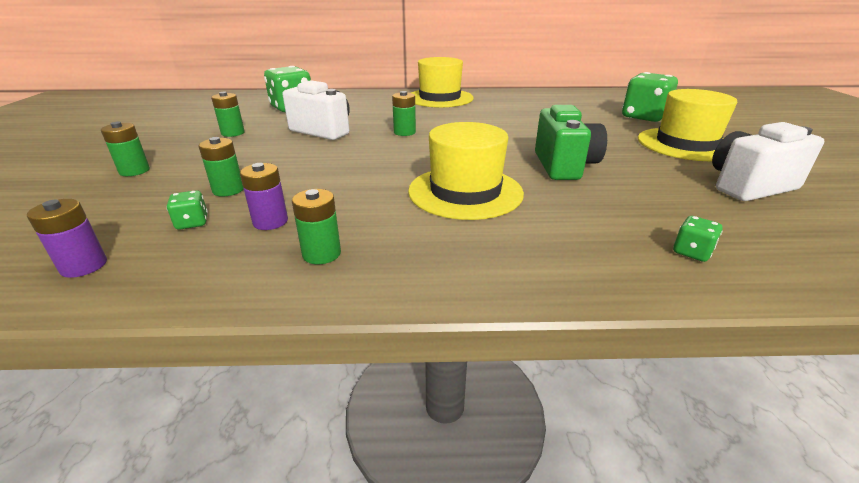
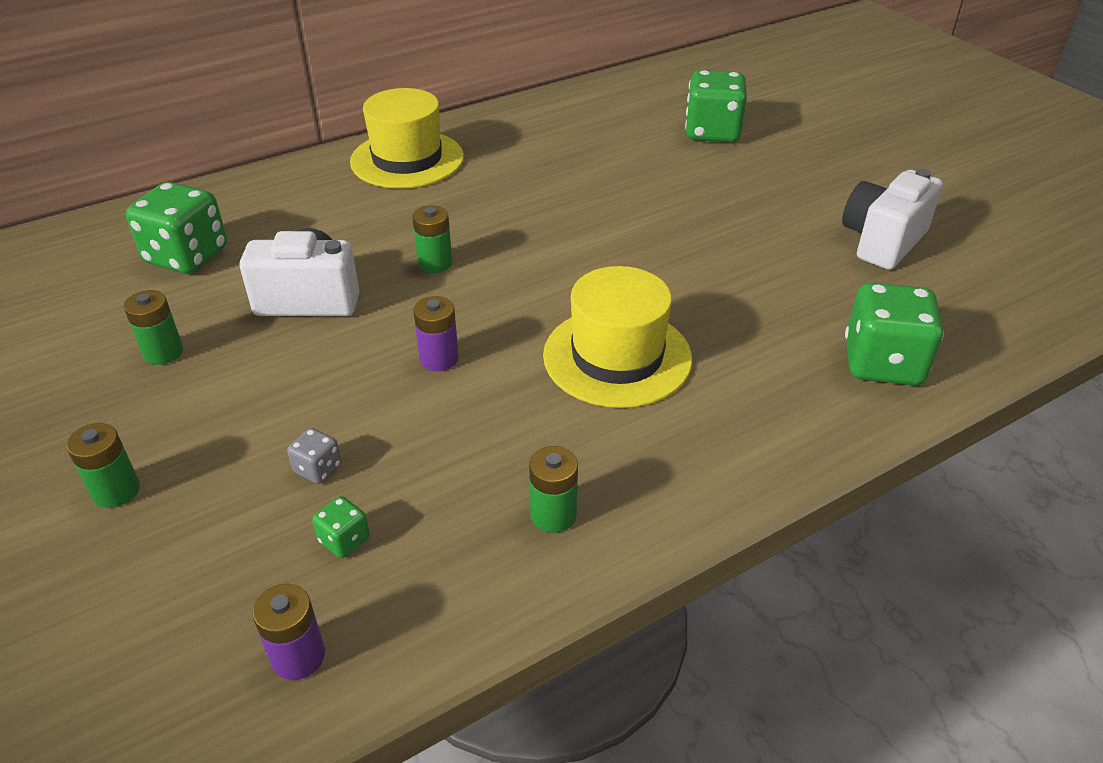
camera: 30 degrees left, 10 degrees up
(228, 190) = (318, 469): green battery -> grey dice
(270, 222) = (441, 496): purple battery -> purple battery (439, 359)
(564, 166) = (688, 269): green camera -> none
(685, 144) = (788, 181): yellow hat -> none
(691, 252) = (882, 363): green dice -> green dice, size x2.23

